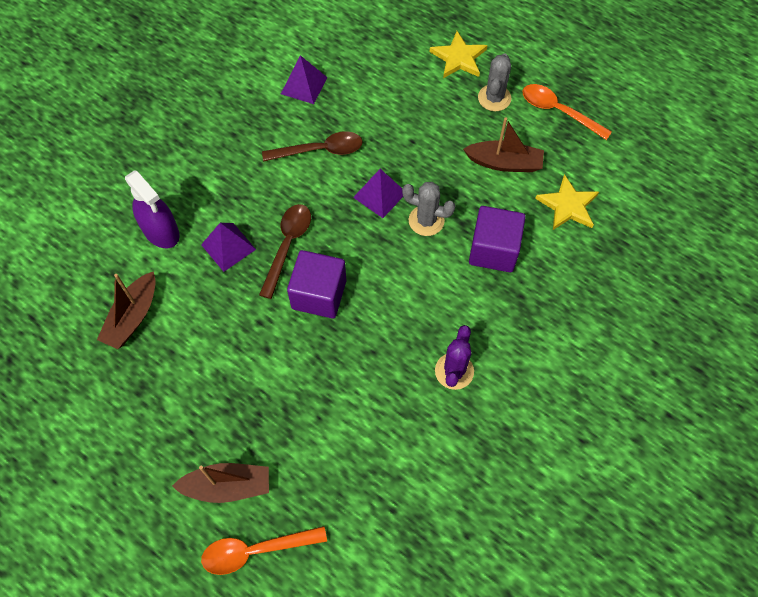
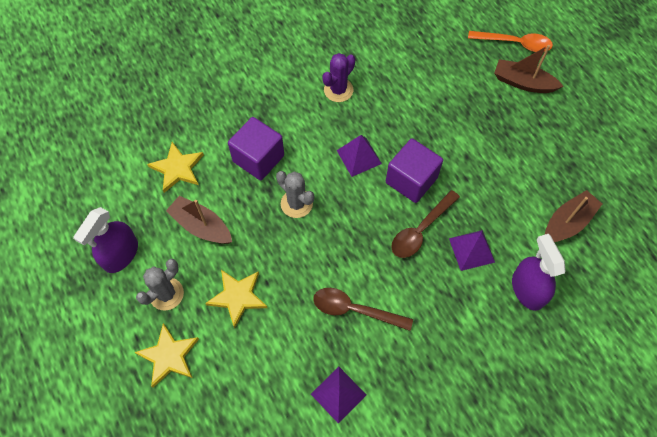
camera: 155 degrees left, 0 degrees up
(380, 195) = (322, 242): purple pyramid -> purple pyramid (359, 157)
(431, 120) = (237, 297): none -> yellow star
(558, 111) = (121, 254): orange spoon -> purple spray bottle

